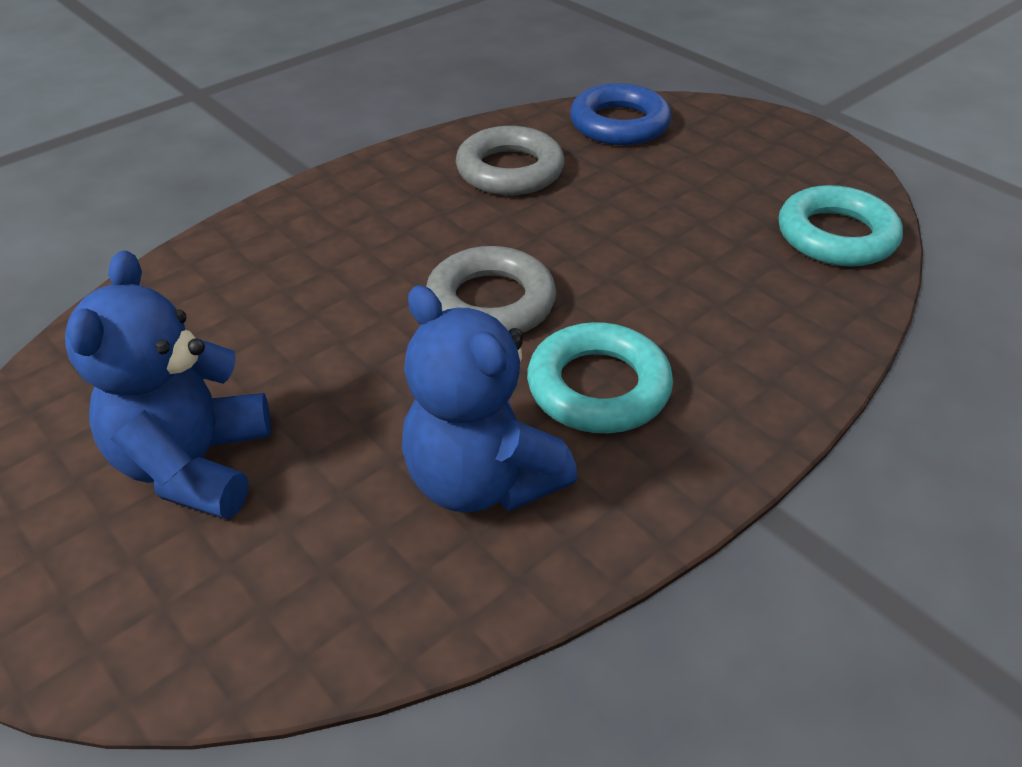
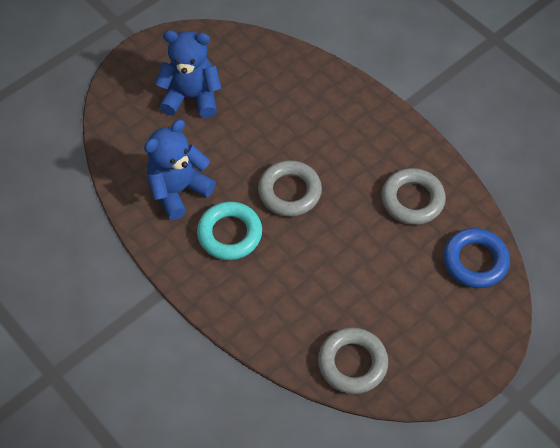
camera: 90 degrees right, 15 degrees up
(836, 236) = (352, 363): turquoise ring -> grey ring

